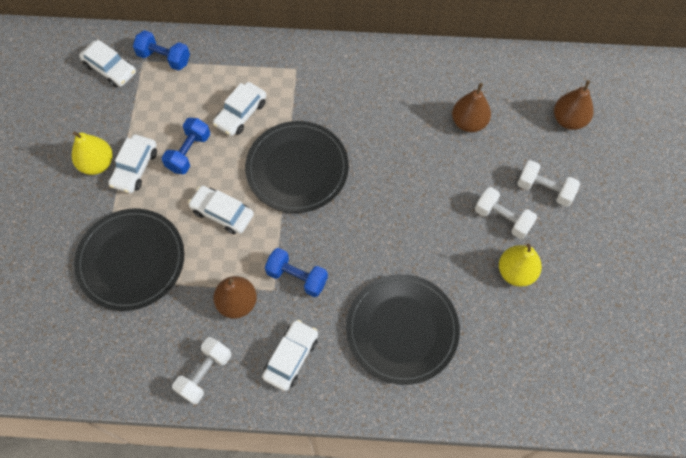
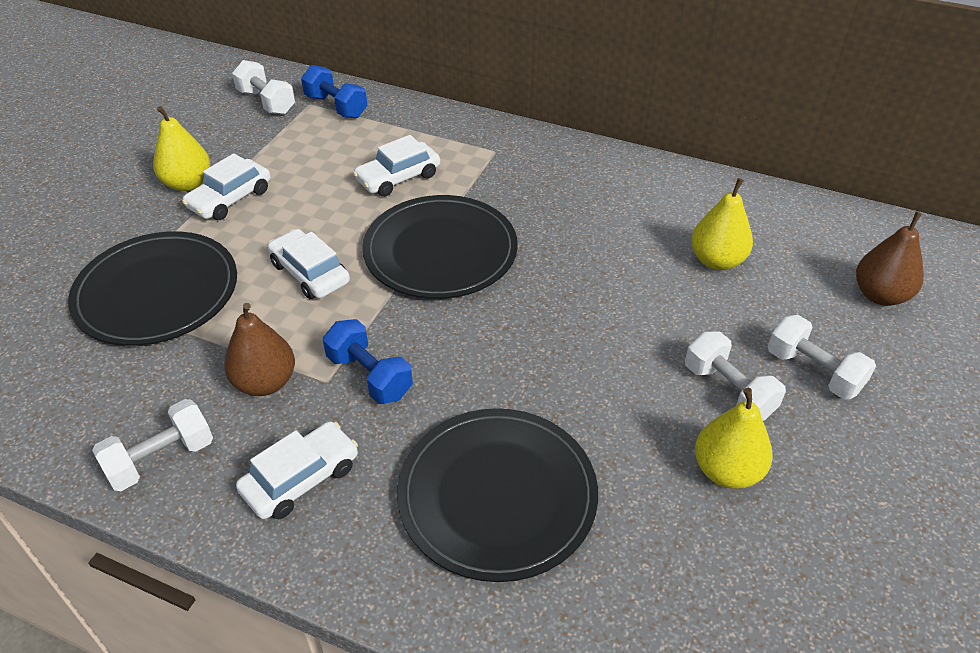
camera: 20 degrees right, 20 degrees down
(110, 69) = (266, 102): white car -> white dumbbell
(189, 152) = (307, 200): blue dumbbell -> none
(469, 122) = (716, 261): brown pear -> yellow pear

